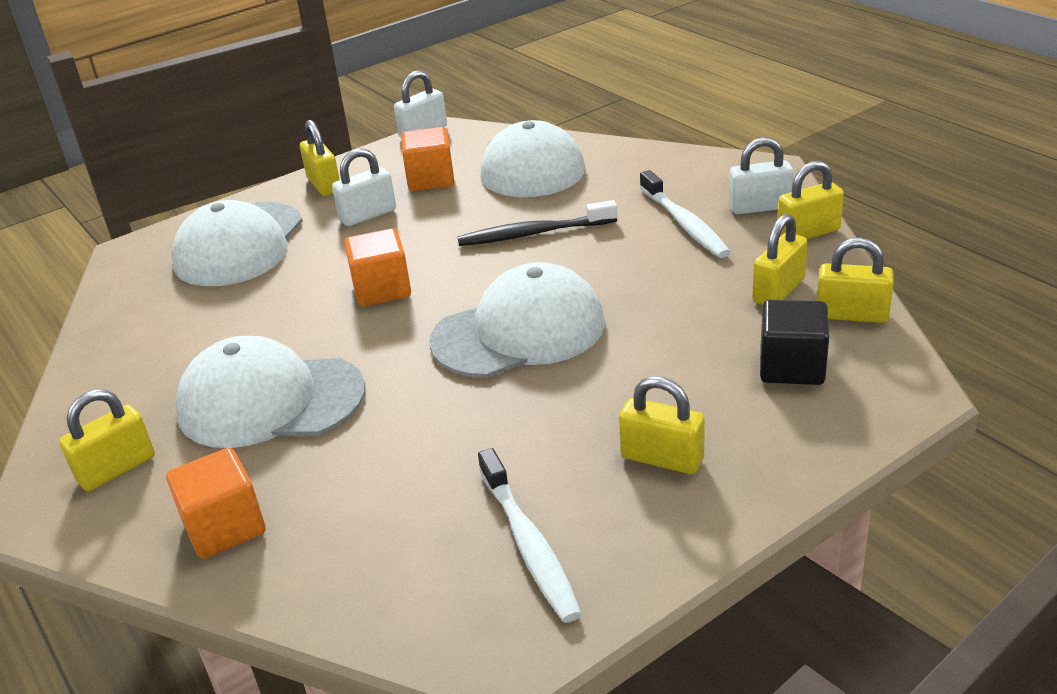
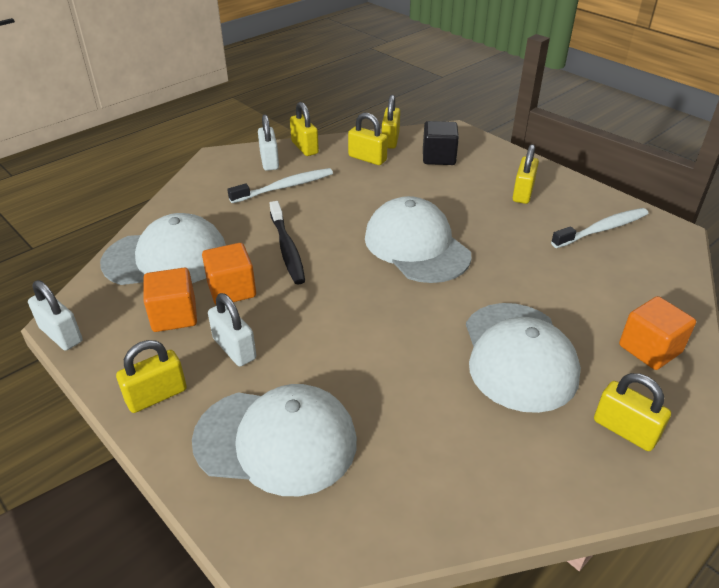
camera: 100 degrees left, 5 degrees up
(382, 289) = (364, 319): orange cube -> orange cube (232, 290)

